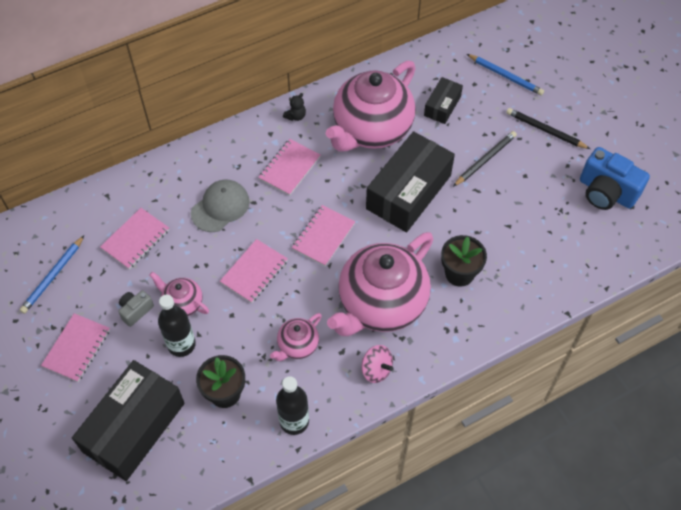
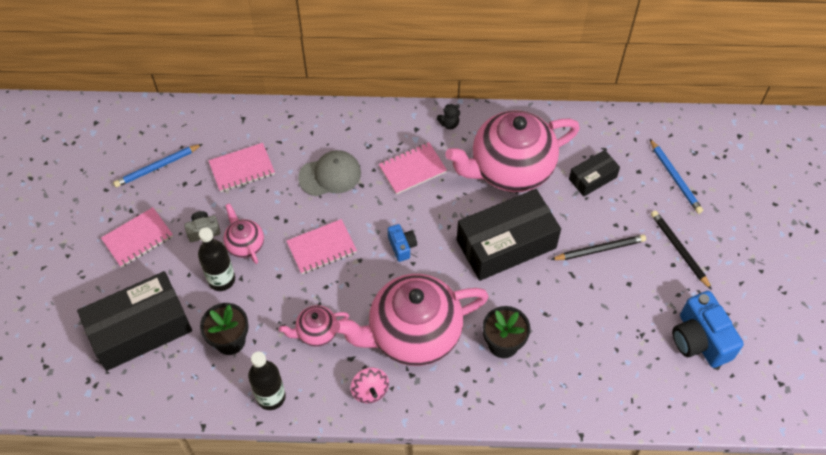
camera: 30 degrees right, 0 degrees up
(323, 236) = (402, 246): pink notebook -> blue camera

